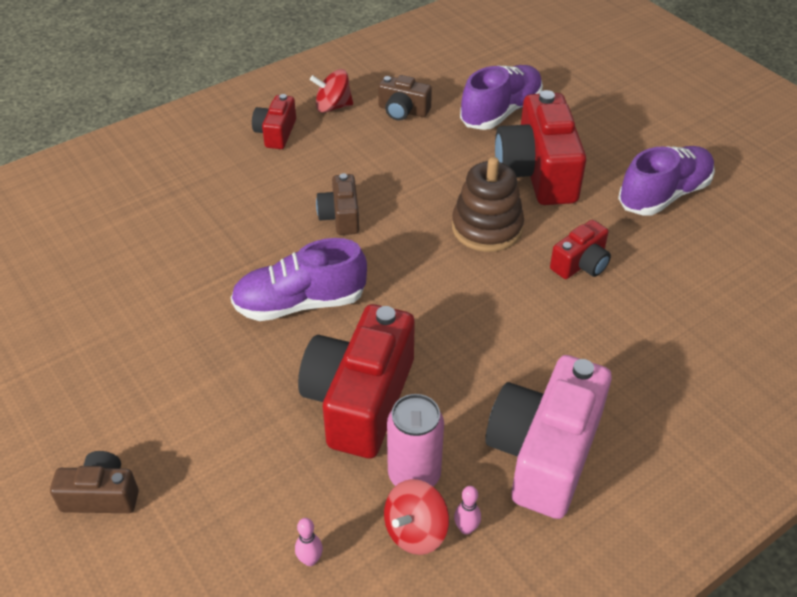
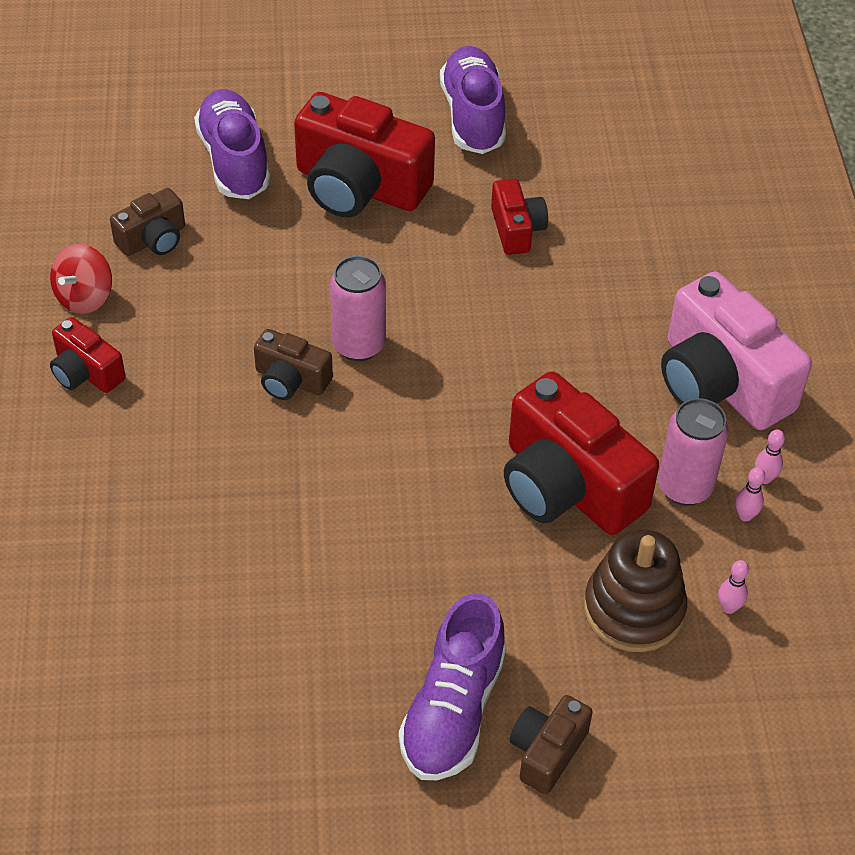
camera: 60 degrees left, 5 degrees up
(300, 303) = (399, 475): purple shoe -> purple shoe (453, 710)
(398, 233) = (358, 345): none -> pink can
(415, 531) = (745, 515): red spinning top -> pink bowling pin
(487, 228) = (409, 270): brown stacking toy -> brown stacking toy (633, 609)

